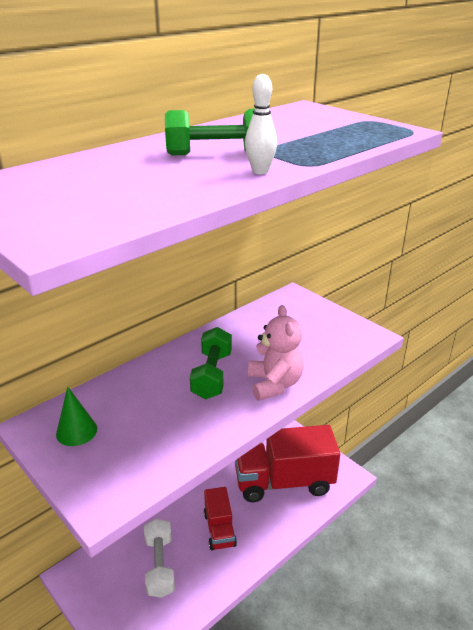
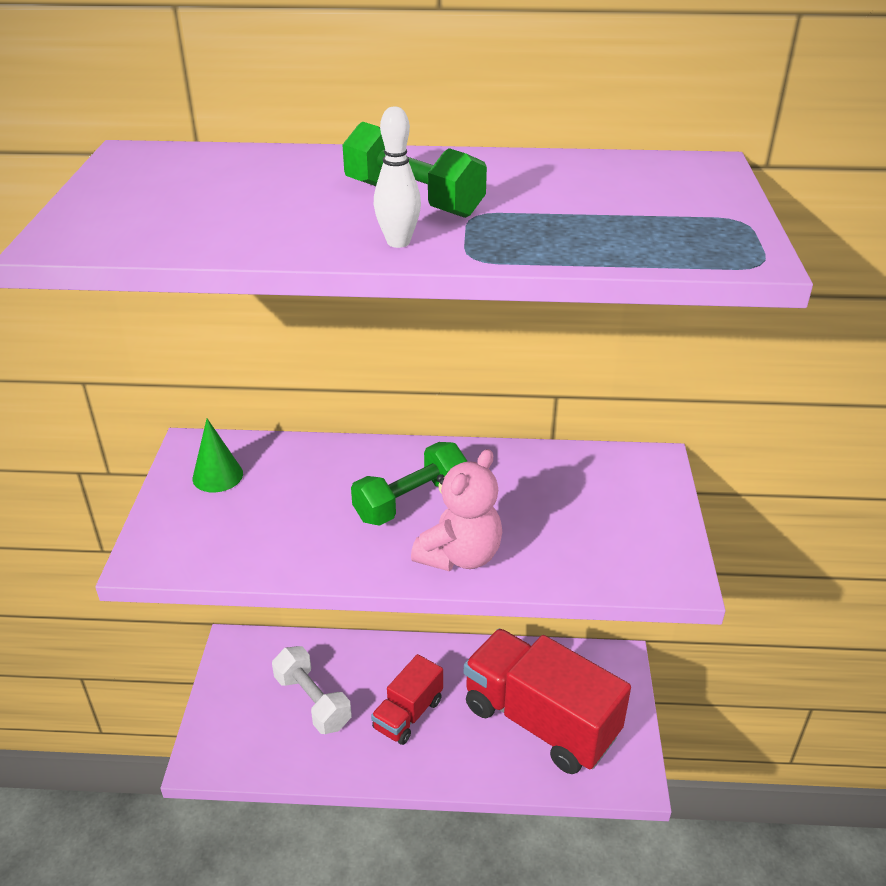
camera: 45 degrees right, 5 degrees up
(159, 566) = (312, 701): white dumbbell -> white dumbbell turned 75 degrees counterclockwise

